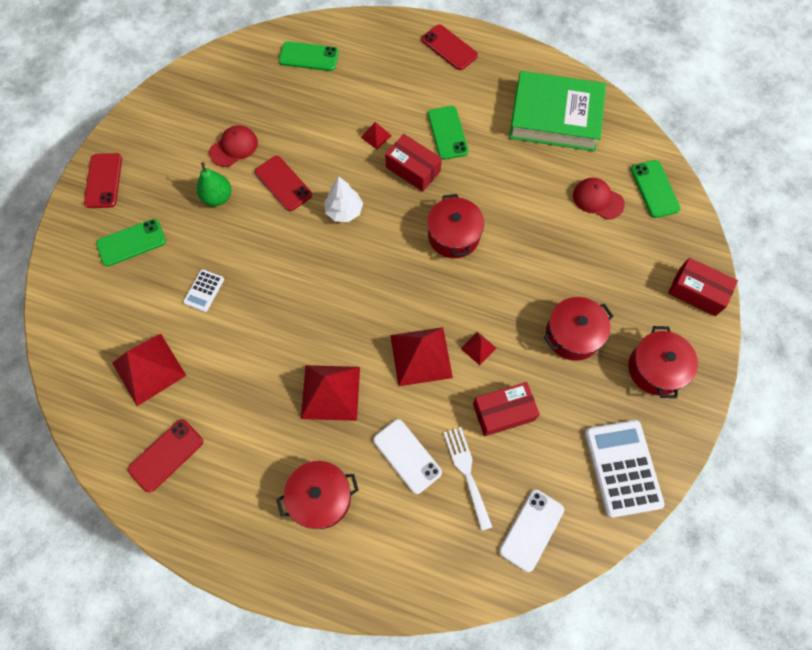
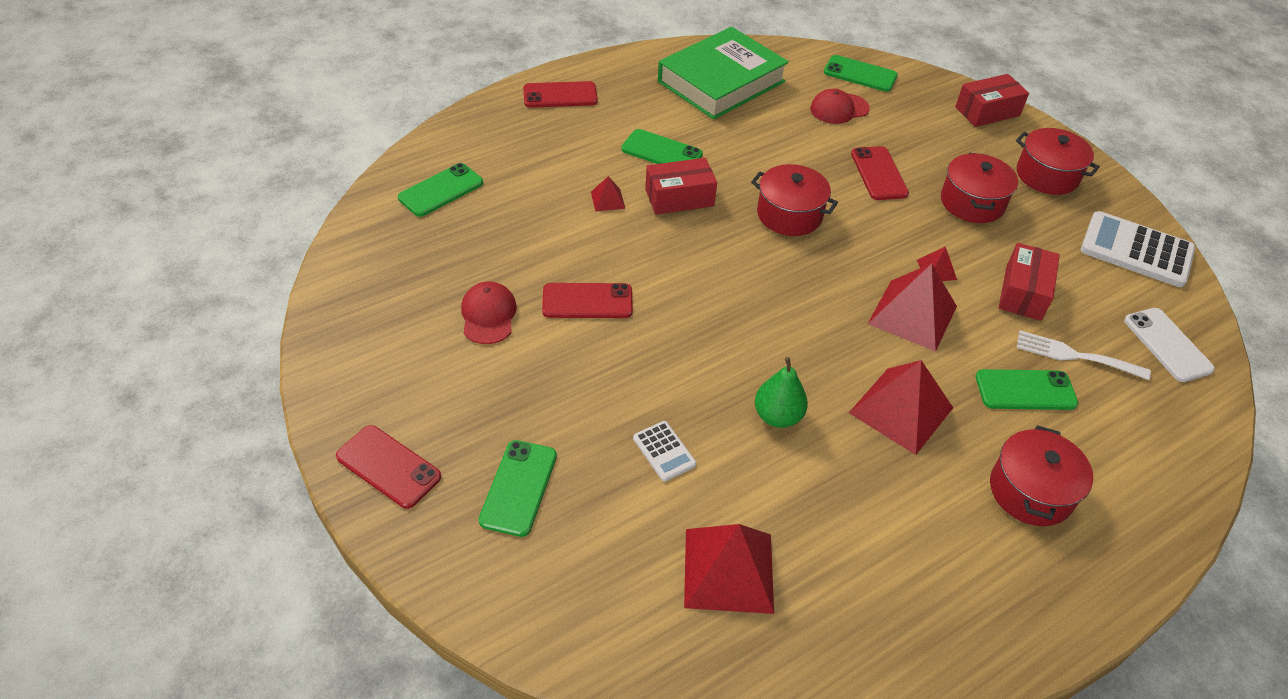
camera: 55 degrees left, 20 degrees down
(166, 455) = (871, 618): red phone -> red phone (878, 174)
(218, 197) = (543, 367): green pear -> green pear (777, 416)
(344, 211) = (677, 274): white tree -> none
(407, 456) = (1025, 390): white phone -> green phone

